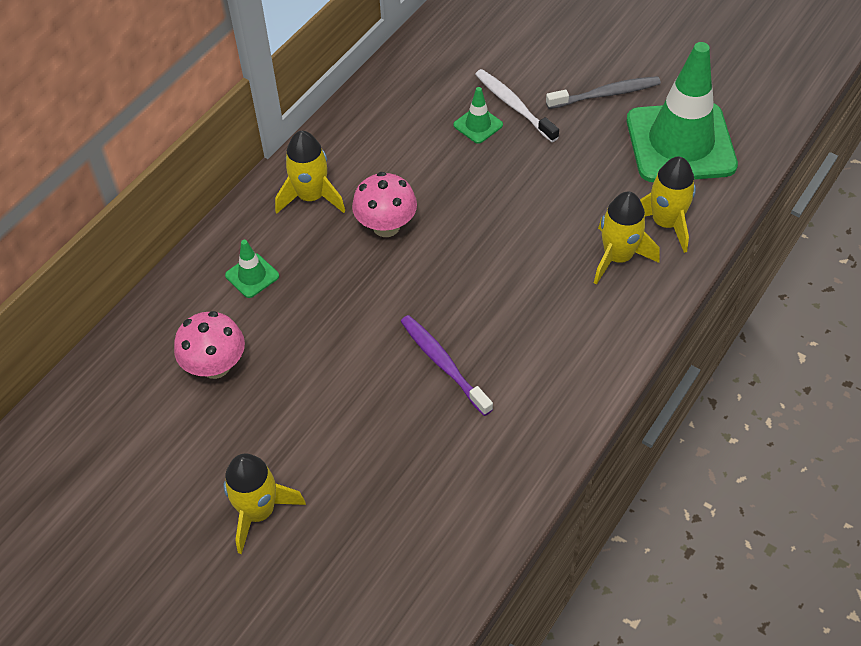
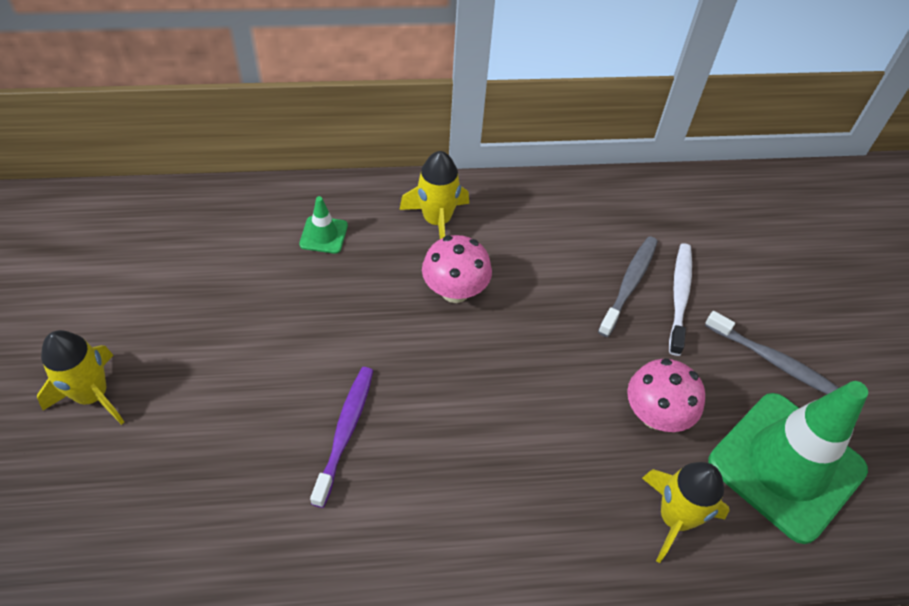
camera: 45 degrees right, 0 degrees up
(215, 366) = (216, 270): pink mushroom -> pink mushroom (655, 415)
(478, 125) = (629, 284): green traffic cone -> grey toothbrush
(618, 257) = (592, 501): yellow rocket -> none

